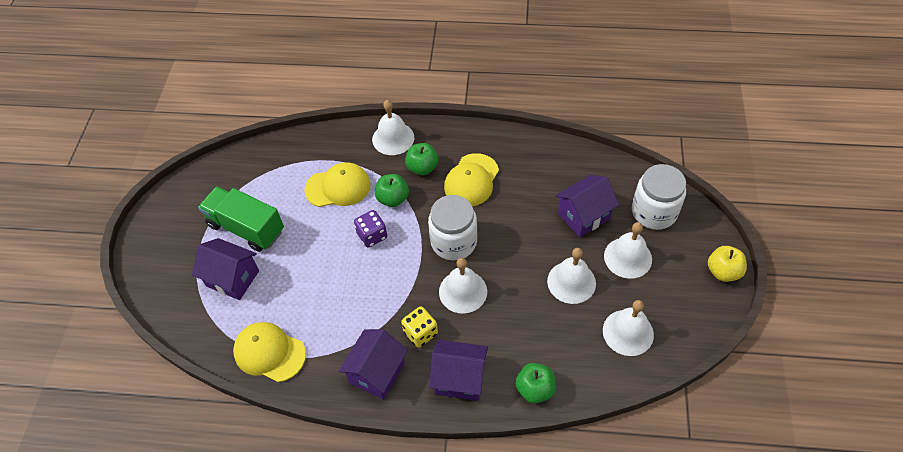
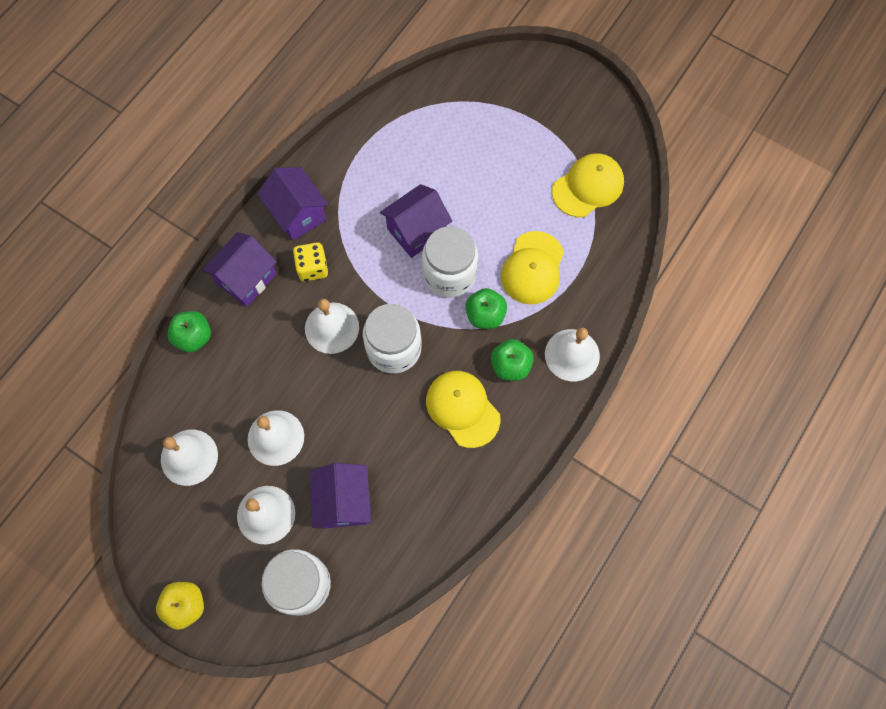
camera: 115 degrees right, 15 degrees up
(232, 278) = (474, 133): purple house -> purple house (416, 231)
(246, 228) = (528, 164): green truck -> none
(269, 353) = (374, 137): yellow cap -> yellow cap (588, 186)
(372, 235) = (449, 274): purple dice -> white jar

